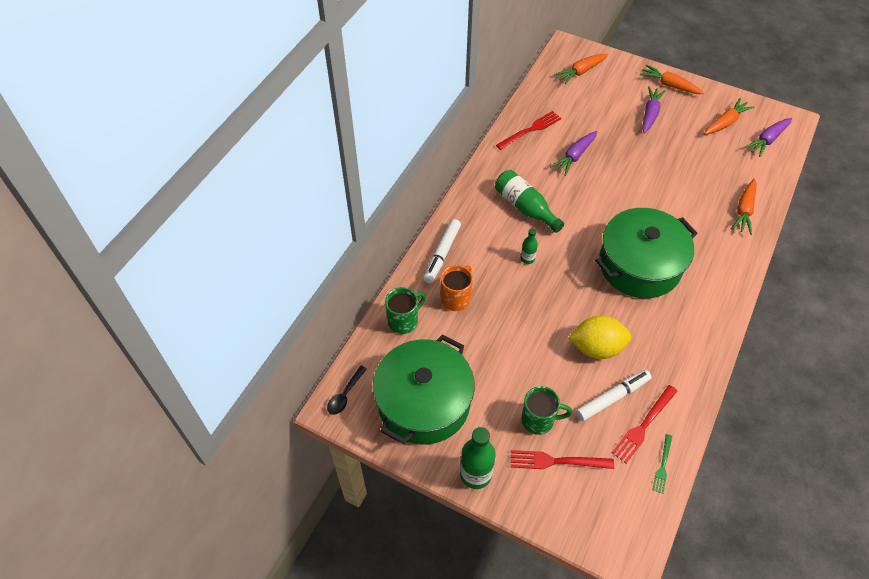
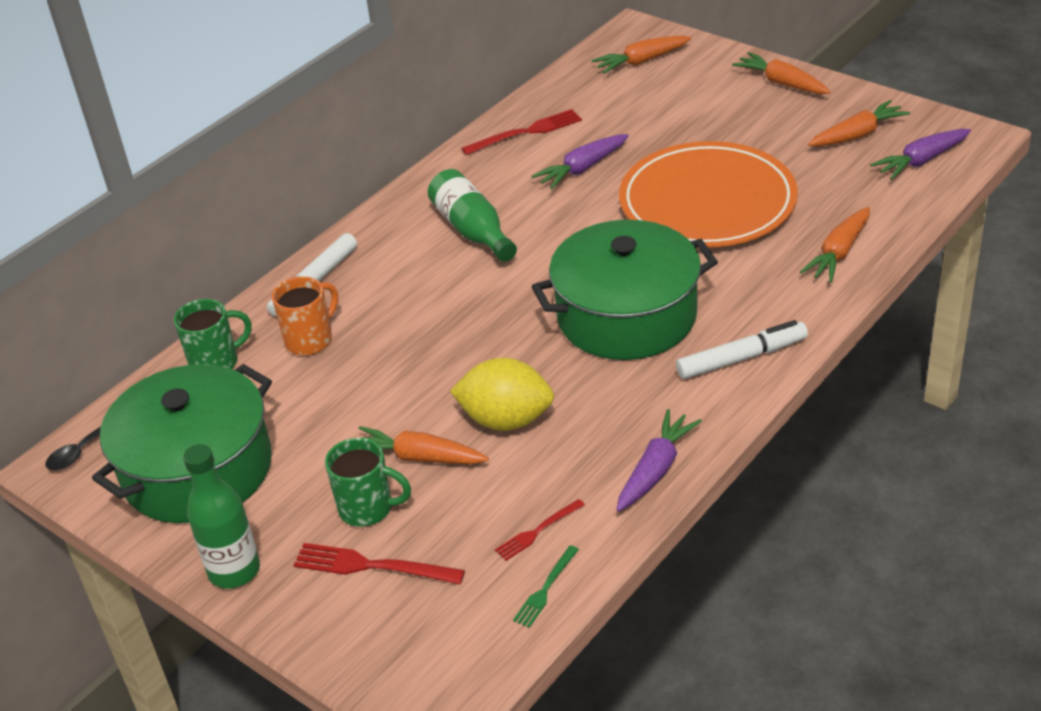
camera: 15 degrees right, 15 degrees down
(527, 259) = (446, 296): green bottle -> none
(555, 380) = (418, 457): none -> orange carrot
(612, 398) = (502, 489): white marker -> white marker (742, 358)
(643, 425) = (537, 531): red fork -> red fork, size x0.61
(650, 114) = (732, 119): purple carrot -> purple carrot (656, 469)
(657, 177) = (707, 202): none -> orange plate

